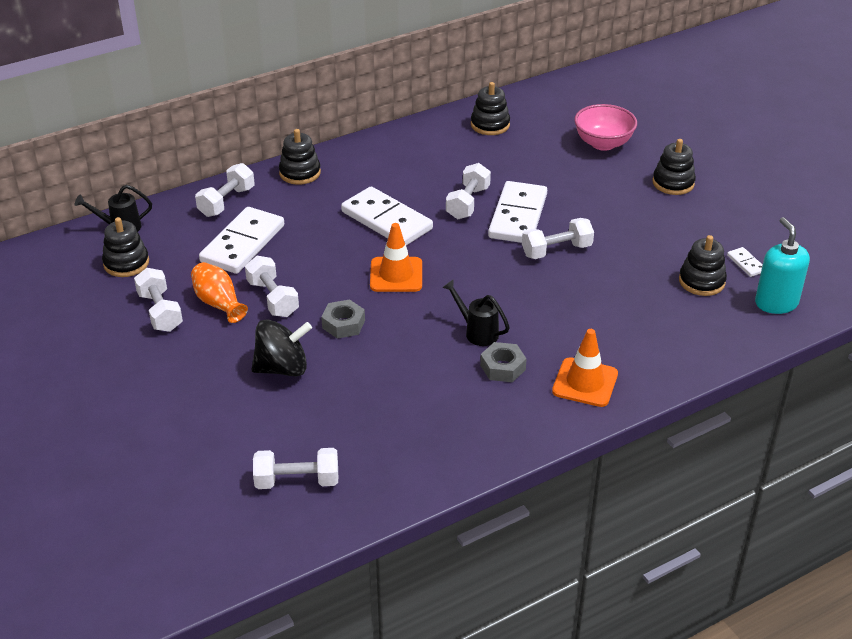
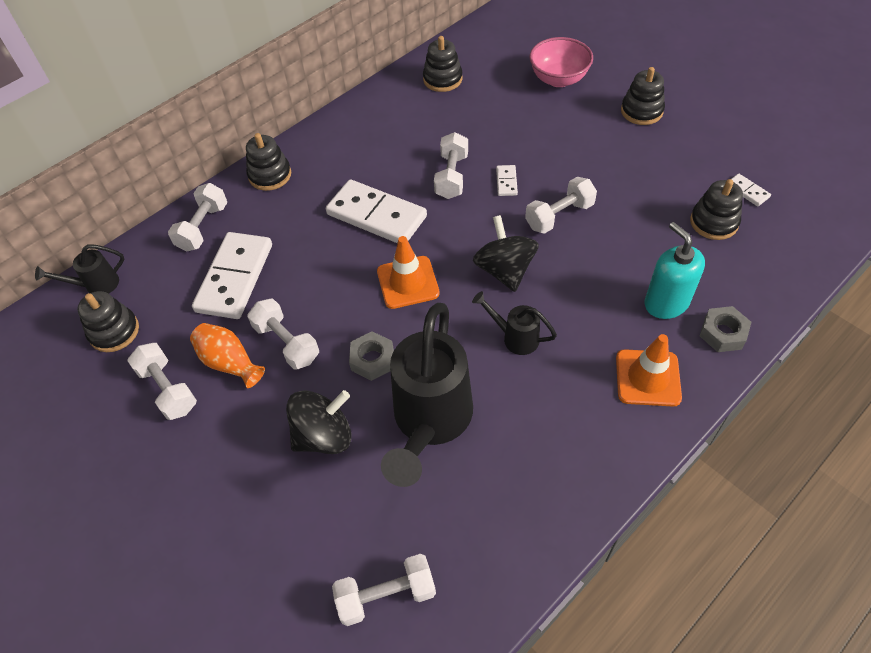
camera: 10 degrees left, 15 degrees up
(377, 377) = (430, 423): none -> black watering can
(488, 282) = (505, 270): none -> black spinning top
(503, 367) = (557, 378): grey nut -> grey nut (723, 333)
(517, 216) = (506, 182): white domino -> white domino, size x0.43
(776, 303) = (794, 232): turquoise soap dispenser -> turquoise soap dispenser (666, 303)

